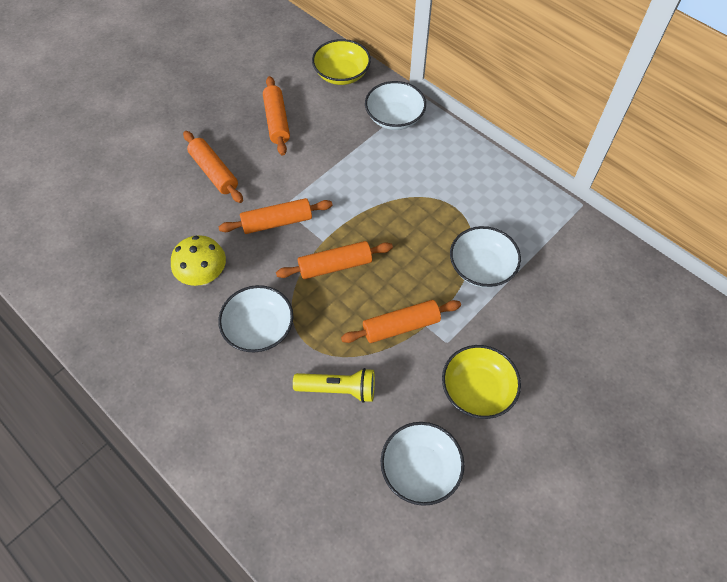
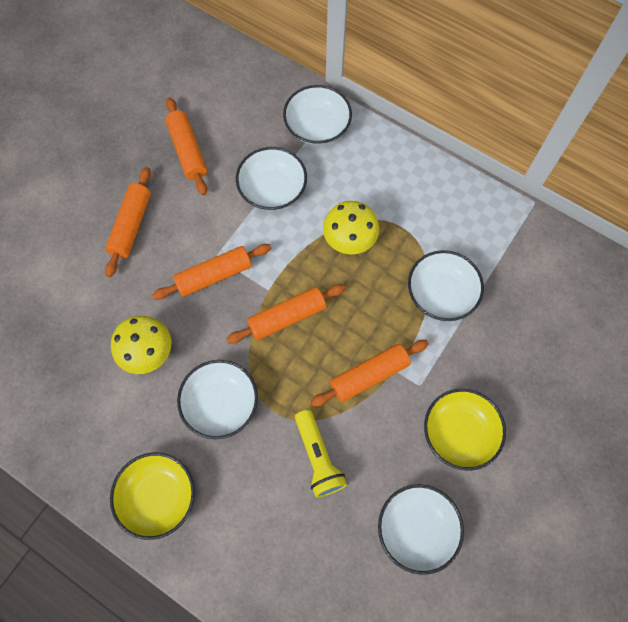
camera: 10 degrees left, 10 degrees up
(214, 172) = (131, 226): orange rolling pin -> orange rolling pin turned 60 degrees clockwise
(338, 389) = (318, 457): yellow flashlight -> yellow flashlight turned 75 degrees clockwise
(341, 74) = (248, 80): yellow bowl -> yellow bowl (158, 497)
(344, 161) = (272, 189): none -> white bowl
(405, 212) = (349, 241): none -> yellow mushroom

